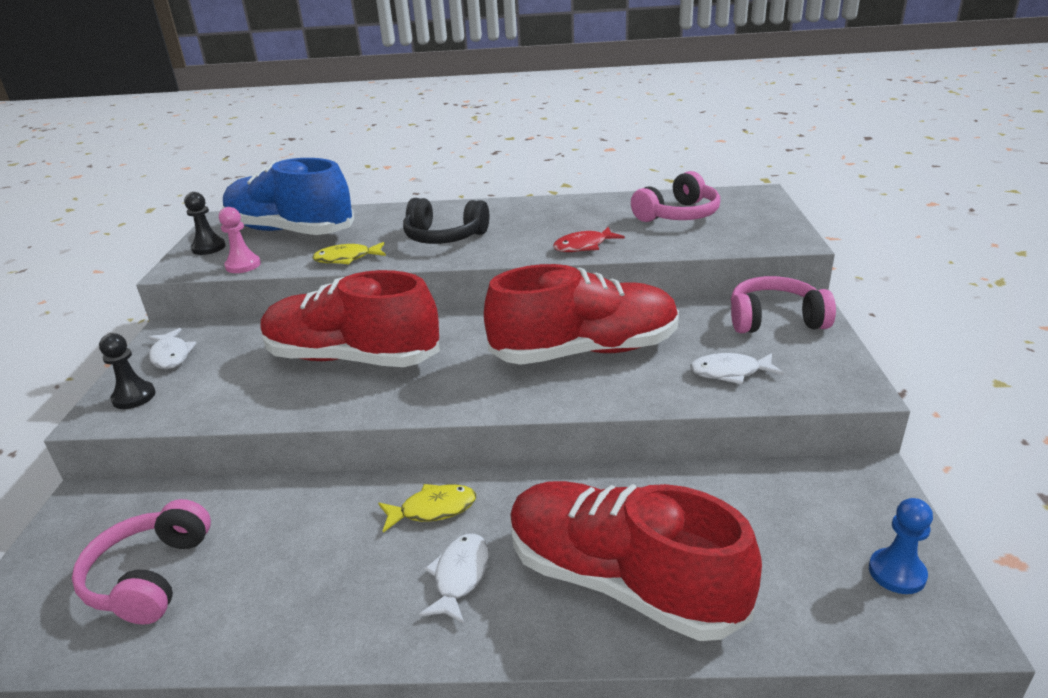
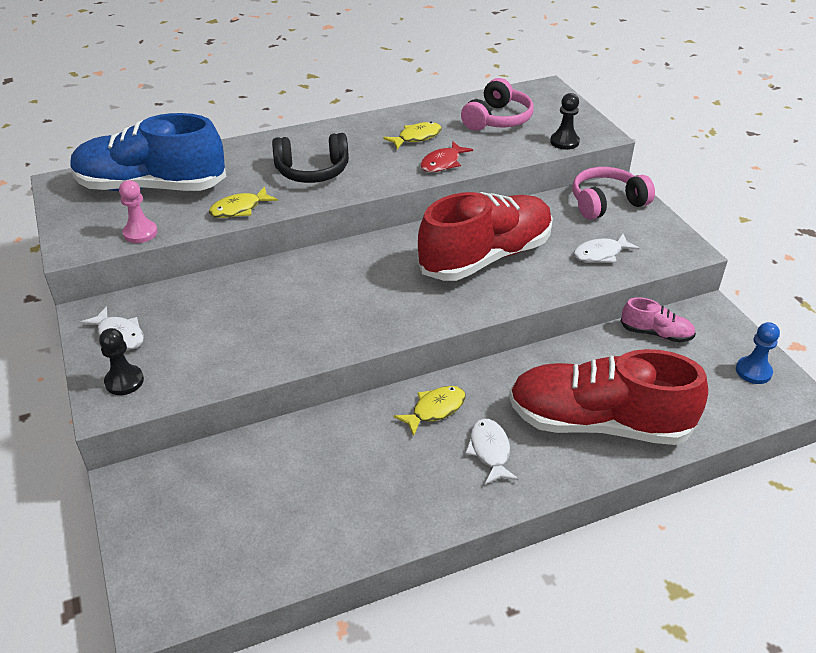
camera: 25 degrees left, 10 degrees up
(150, 576) = (252, 520): pink headphones -> none
(208, 248) = (81, 219): black pawn -> black pawn (564, 142)
(352, 358) = (297, 302): red shoe -> none
(575, 221) = (416, 137): none -> yellow fish
(773, 488) = (656, 333): none -> pink shoe

